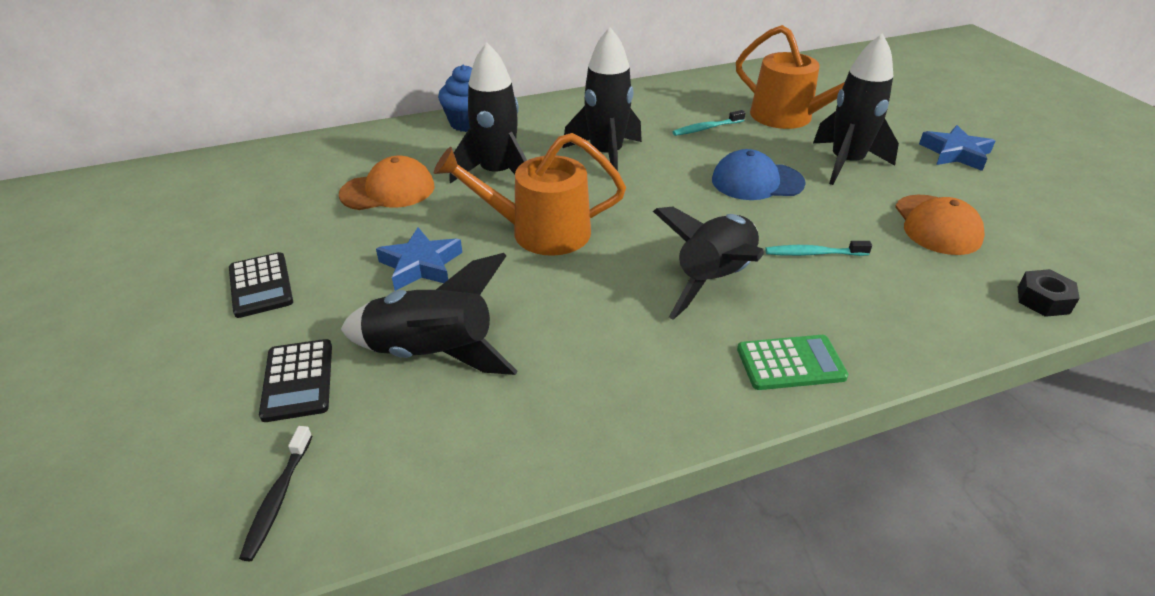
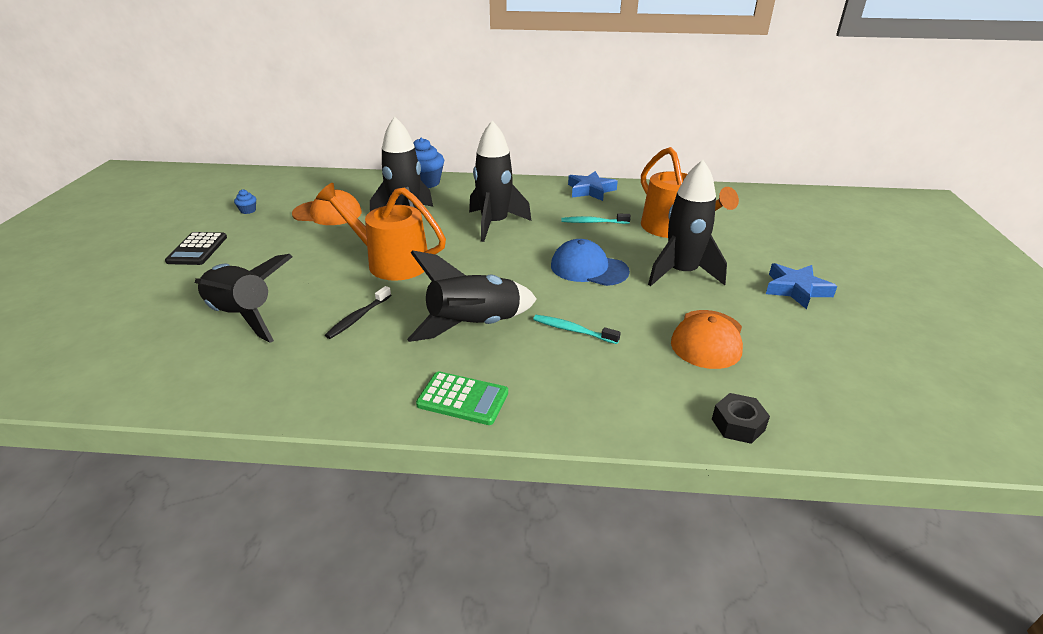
camera: 25 degrees right, 5 degrees down
(271, 213) = (248, 210): none -> blue cupcake
(278, 498) = (77, 367): black toothbrush -> black toothbrush (358, 317)
(298, 380) = (157, 307): black calculator -> none
(421, 265) = (295, 262): blue star -> blue star (590, 190)

